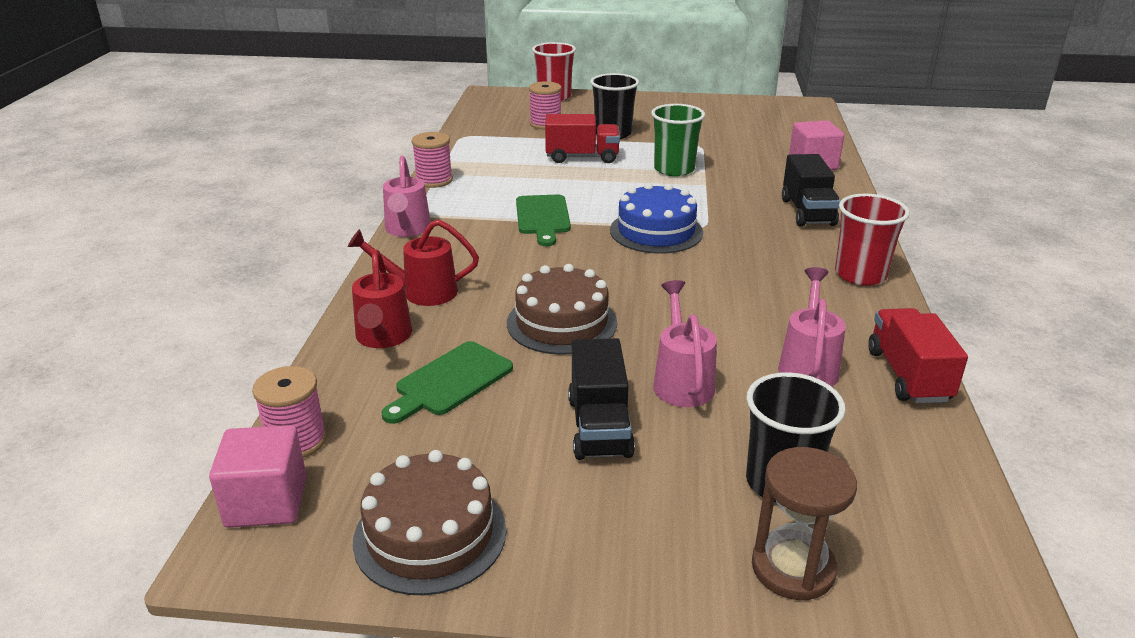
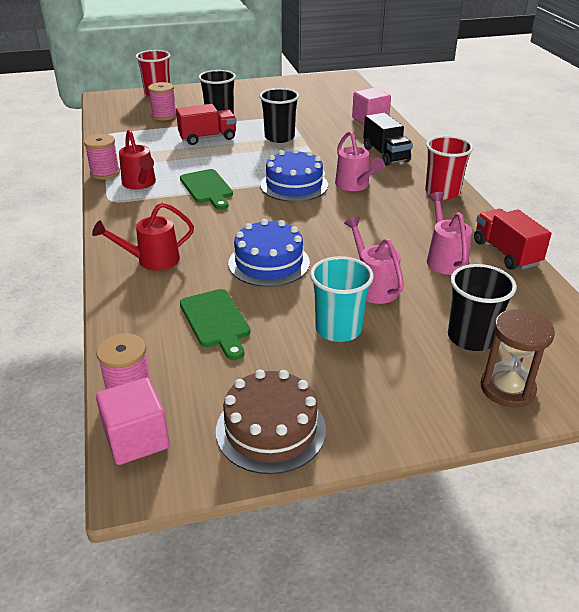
camera: 20 degrees left, 5 degrees up
(383, 338) = (145, 300): red watering can -> red watering can (140, 184)
(407, 230) = (109, 215): pink watering can -> pink watering can (355, 186)
(450, 381) = (216, 321): green cutting board -> green cutting board turned 45 degrees counterclockwise
(562, 323) = (269, 263): brown cake -> blue cake
(599, 427) = (338, 329): black truck -> turquoise cup
(674, 169) = (279, 137): green cup -> black cup

